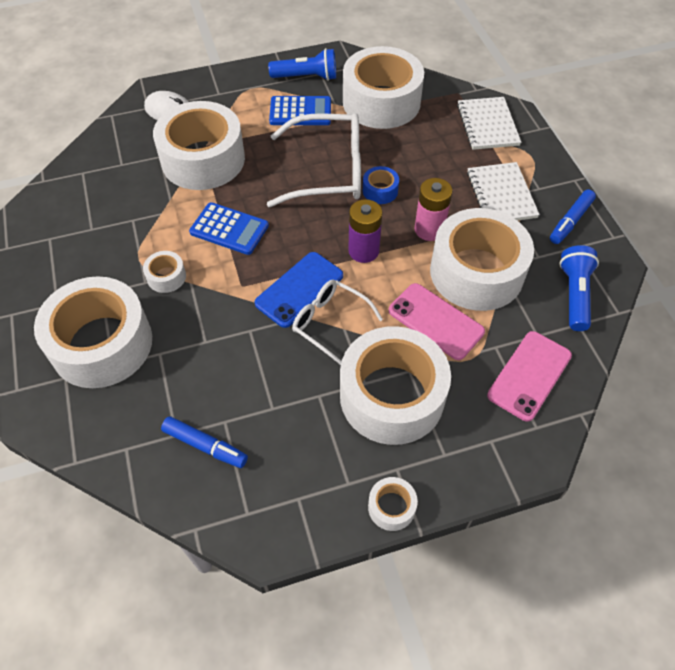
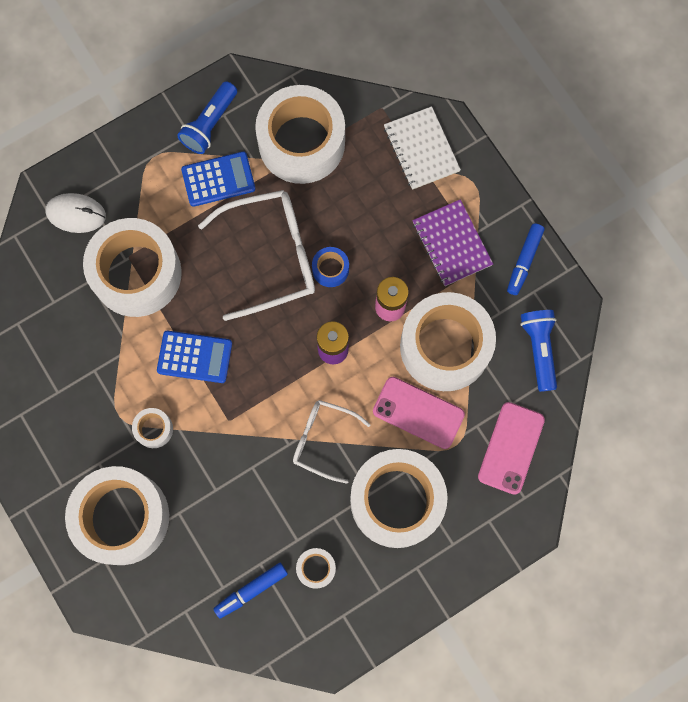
camera: 15 degrees left, 20 degrees up
(205, 445) = (251, 590): blue marker -> blue marker turned 135 degrees clockwise
(299, 289) = (284, 410): blue phone -> none
(306, 77) = (210, 124): blue flashlight -> blue flashlight turned 135 degrees clockwise
(391, 507) = (420, 602): white tape -> white tape (316, 568)
(501, 195) = (451, 244): white notebook -> purple notebook

